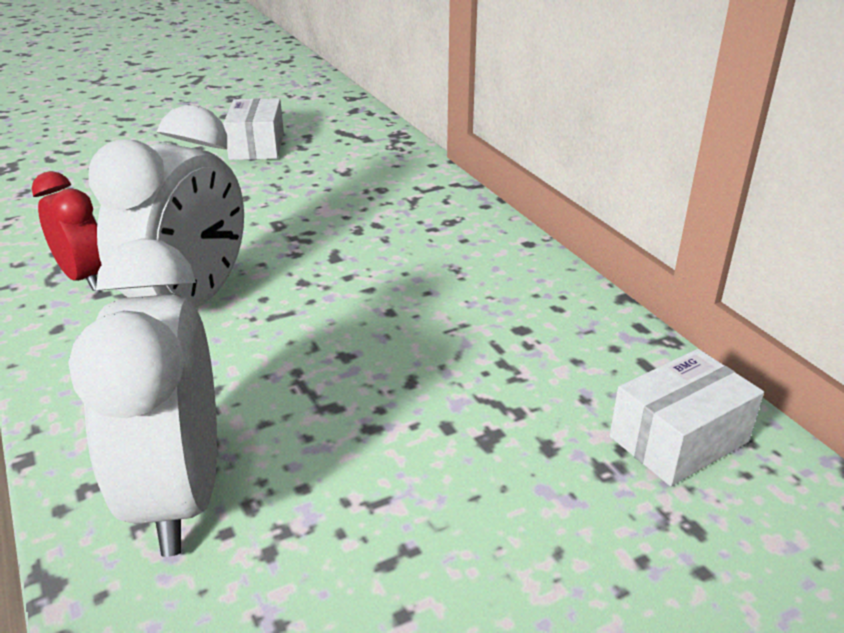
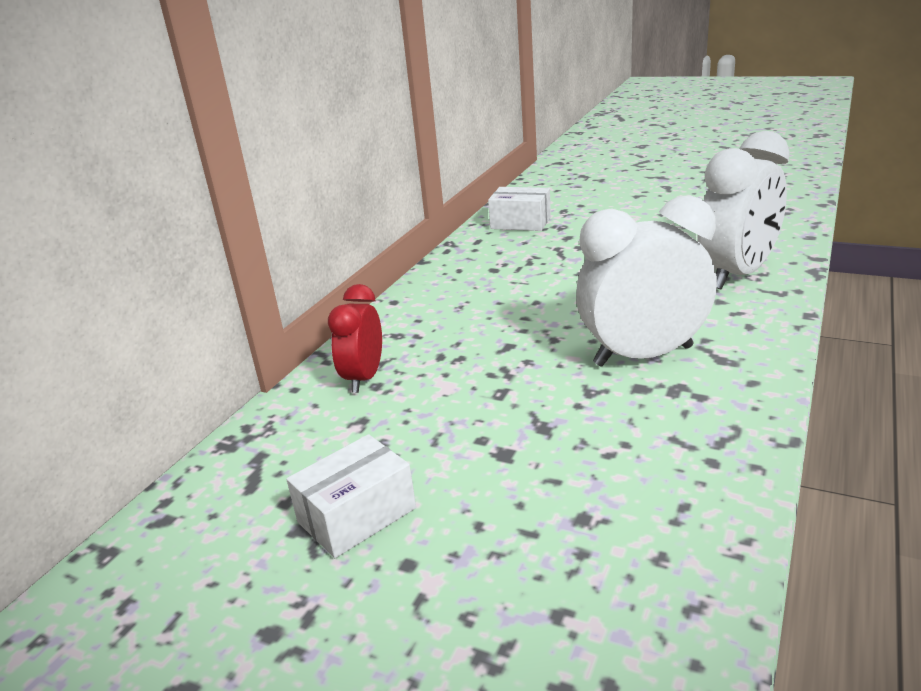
camera: 125 degrees left, 5 degrees down
(84, 277) = (704, 416): red clock -> red clock (364, 378)

